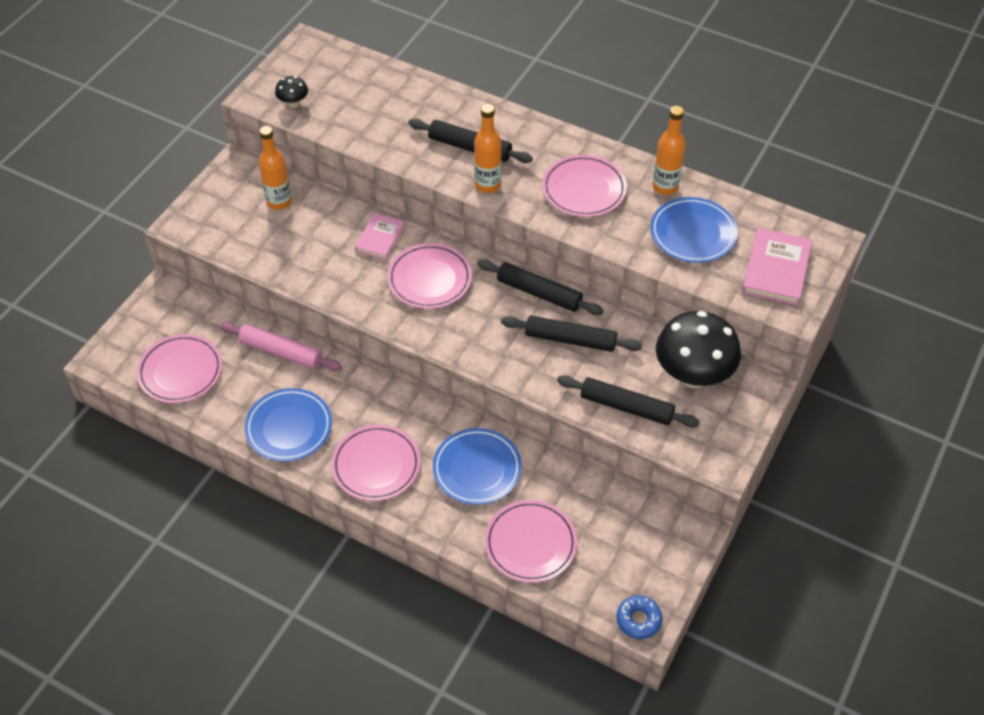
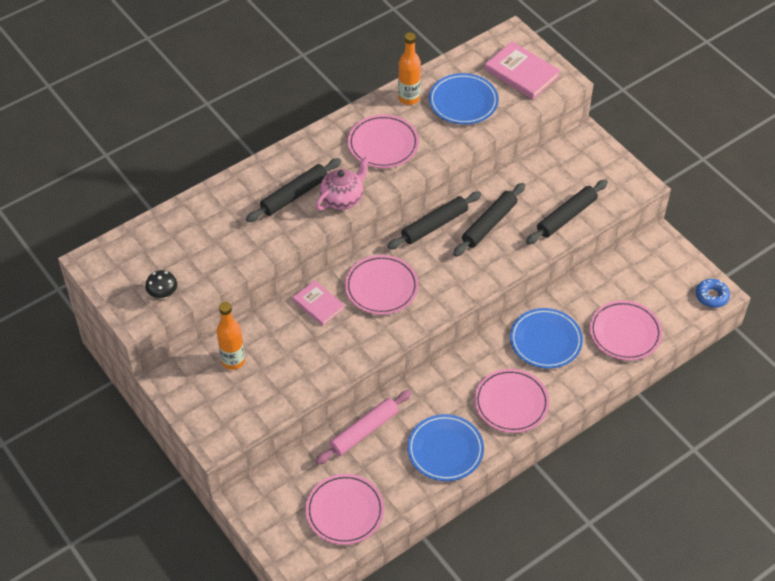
camera: 65 degrees left, 0 degrees up
(488, 185) = (343, 199): orange bottle -> pink teapot
(693, 375) = (558, 169): black mushroom -> none

